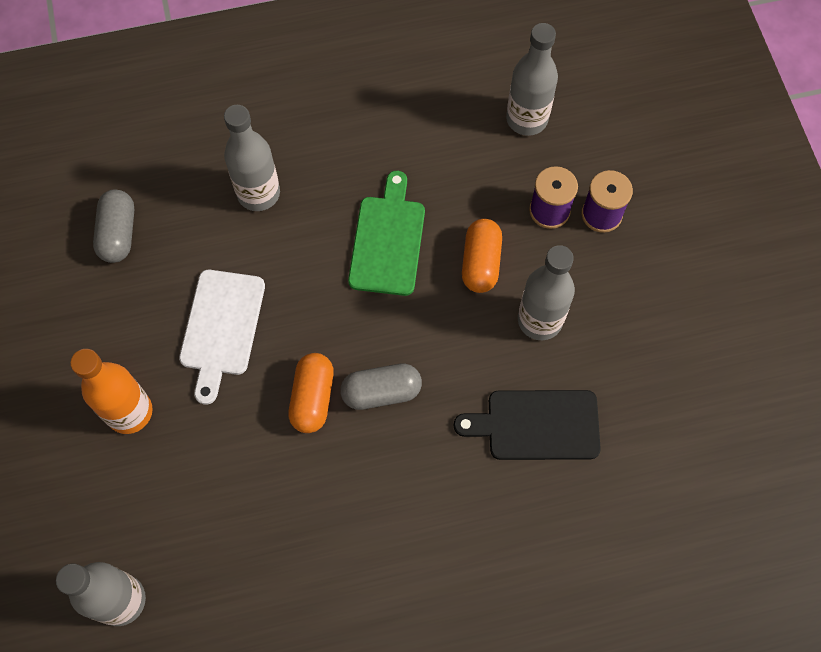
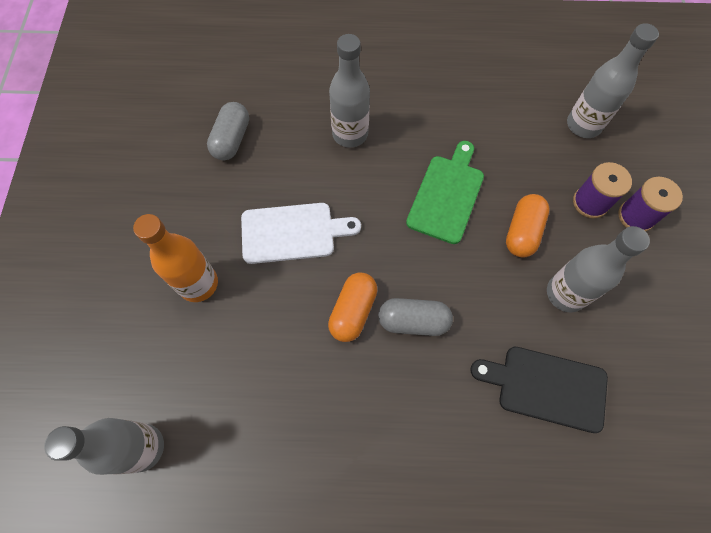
camera: 15 degrees right, 0 degrees up
(221, 327) = (292, 233): white cutting board -> white cutting board turned 120 degrees counterclockwise

